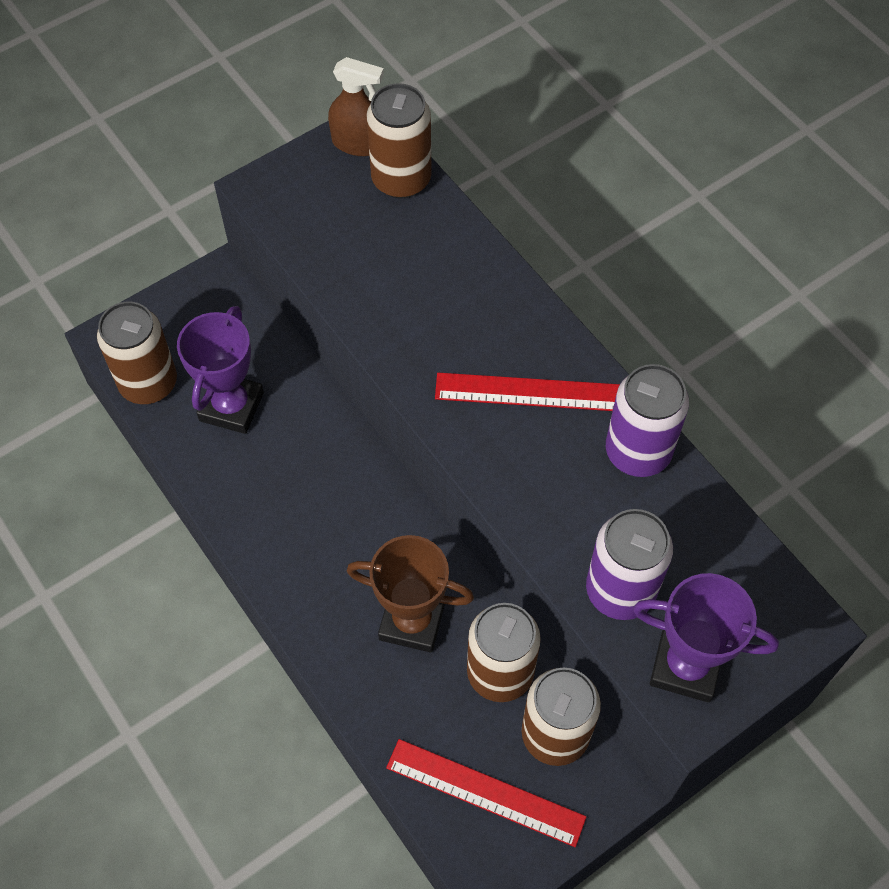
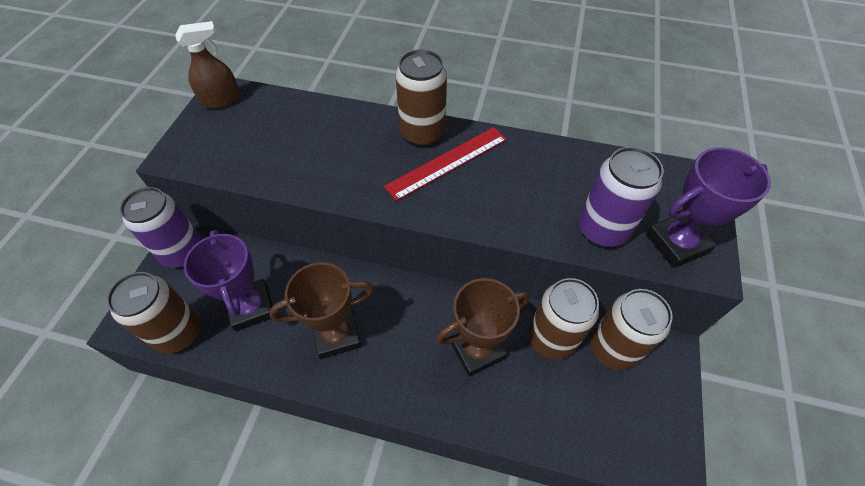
camera: 40 degrees left, 5 degrees down
(289, 498) = (337, 334): none -> brown trophy
(401, 179) = (266, 104): brown can -> brown can (422, 133)
(485, 792) = (613, 415): red ruler -> none
(638, 452) = (533, 155): purple can -> purple can (183, 252)

